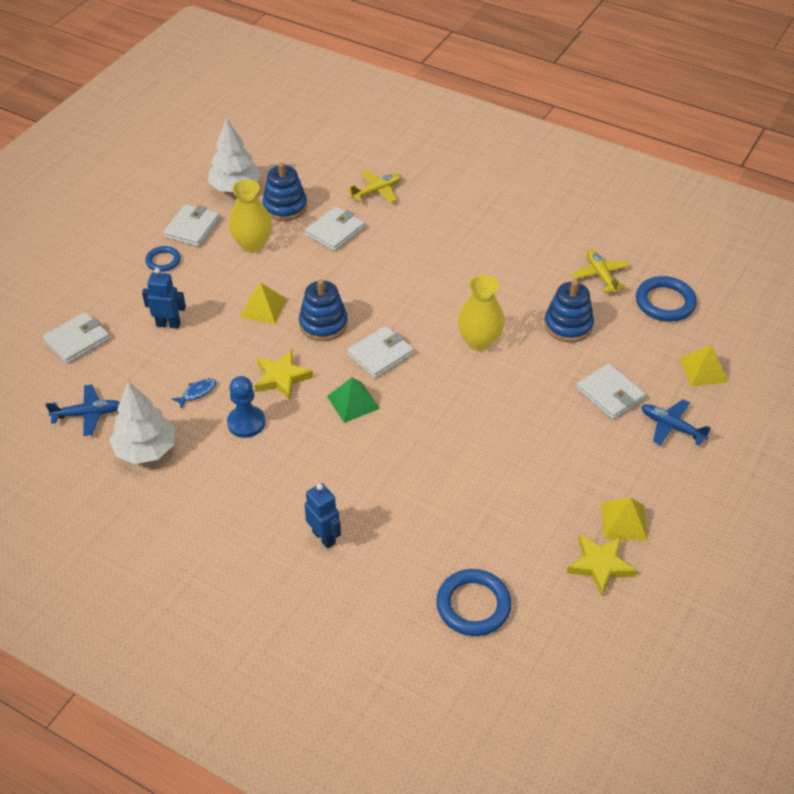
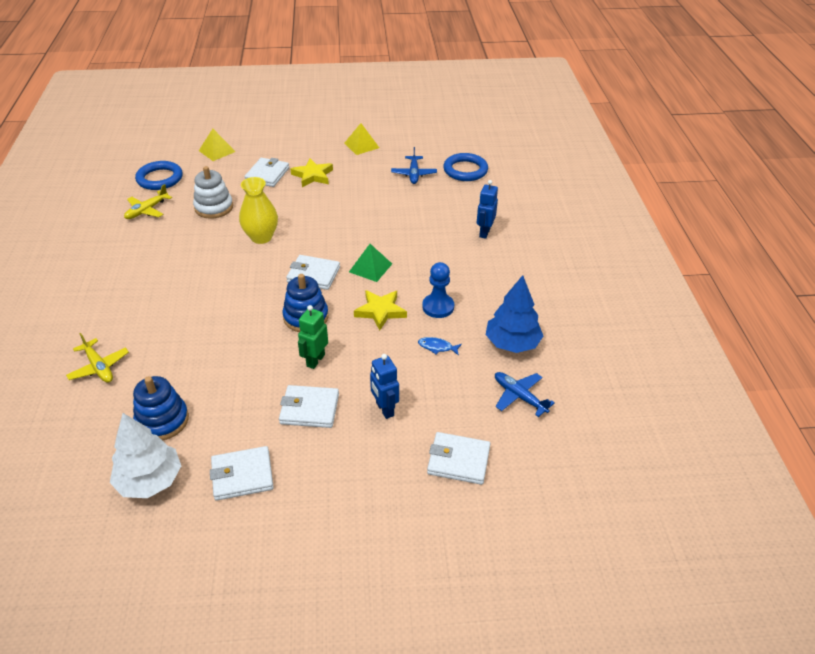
camera: 125 degrees left, 5 degrees down
(146, 449) = (512, 343): white tree -> blue tree
(163, 261) = (308, 467): blue ring -> none
(252, 244) = (237, 413): yellow vase -> none
(263, 308) = (315, 360): yellow pyramid -> green robot
(335, 231) = (180, 366): white wallet -> white wallet (309, 409)
(377, 191) = (99, 367): yellow plane -> yellow plane turned 150 degrees counterclockwise
(568, 325) = (214, 207): blue stacking toy -> white stacking toy
(600, 565) = (397, 144): yellow star -> yellow star (313, 176)
(671, 427) = (276, 149): blue plane -> blue plane (414, 174)

